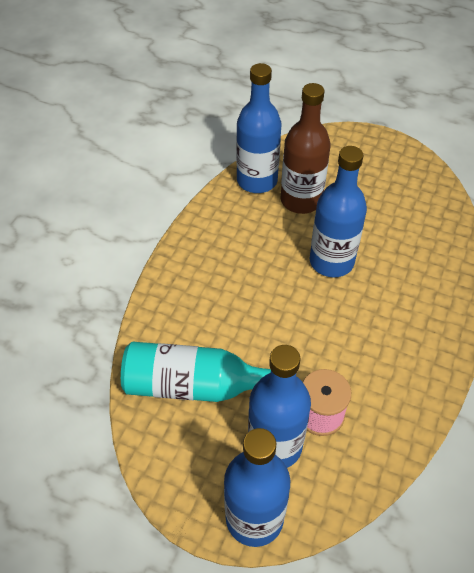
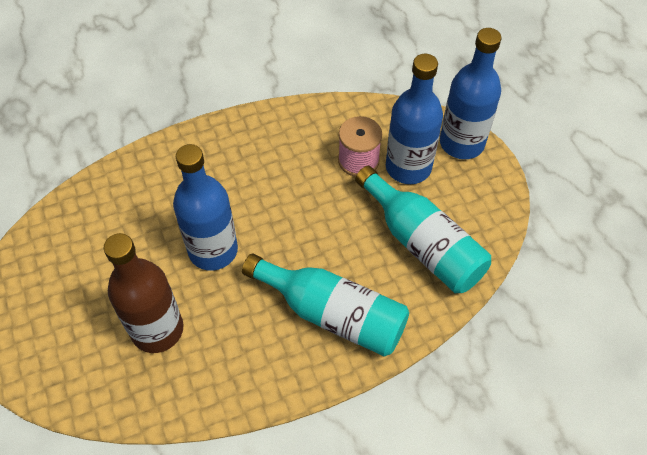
camera: 135 degrees left, 5 degrees up
(210, 287) = (333, 314): none -> turquoise bottle
(257, 181) = (164, 391): blue bottle -> none

